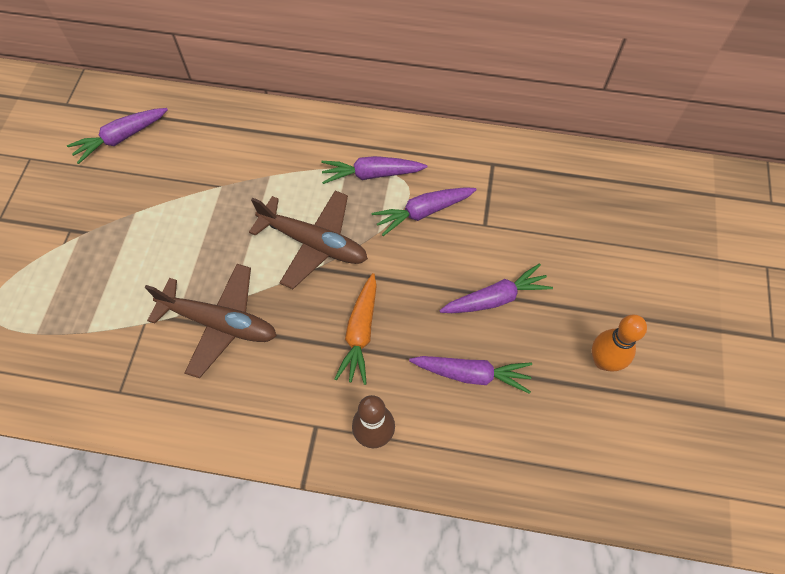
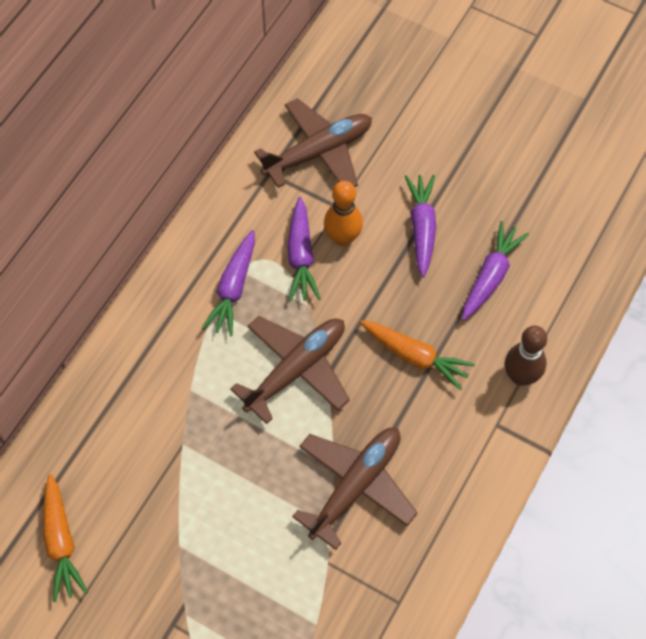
camera: 70 degrees left, 0 degrees up
(121, 138) = (61, 542): purple carrot -> orange carrot
(532, 193) = (319, 152): none -> brown plane
(603, 361) = (514, 167): orange bowling pin -> orange bowling pin (342, 238)

